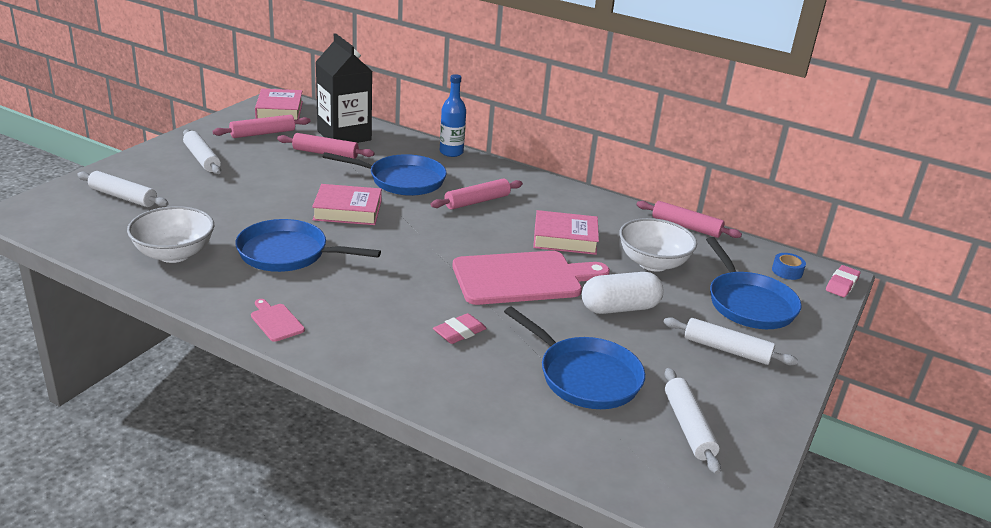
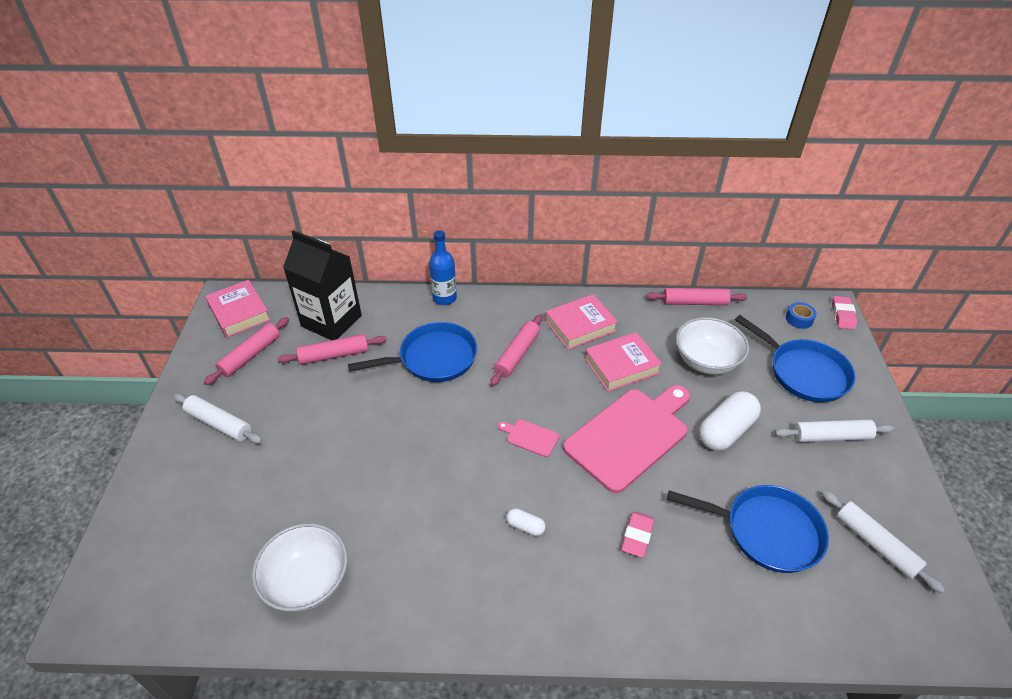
camera: 25 degrees left, 15 degrees up
(123, 197) = (184, 525): white rolling pin -> none
(276, 321) = (479, 618): pink cutting board -> pink cutting board (530, 437)
(288, 253) = (414, 517): blue pan -> none
(347, 210) = (418, 426): pink book -> pink book (580, 326)
(370, 291) = (525, 526): none -> white capsule

